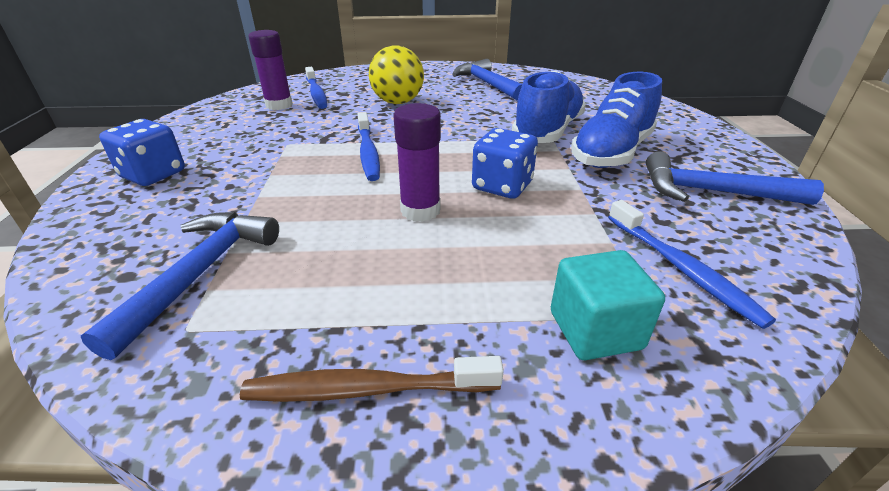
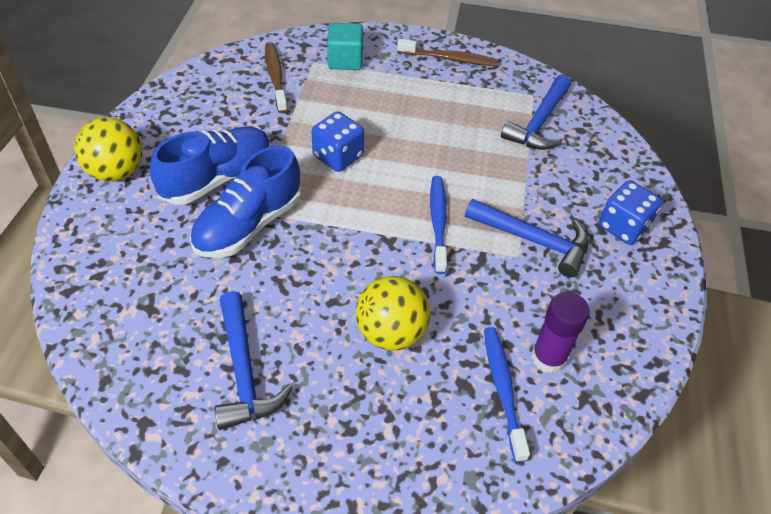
camera: 170 degrees left, 15 degrees up
(420, 210) = (406, 144): purple glue stick -> none
(681, 268) = (275, 77): blue toothbrush -> brown toothbrush
(710, 144) = (116, 172): none -> yellow ball
(712, 192) = (190, 121): blue hammer -> blue hammer (533, 240)

